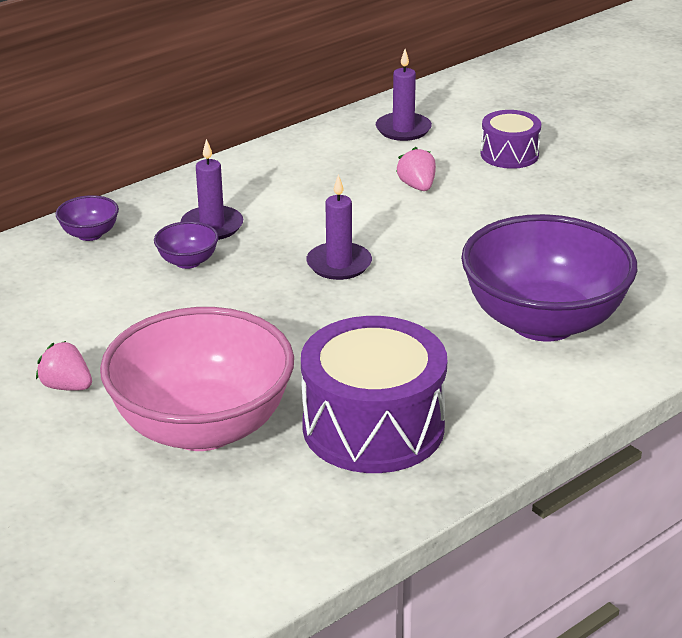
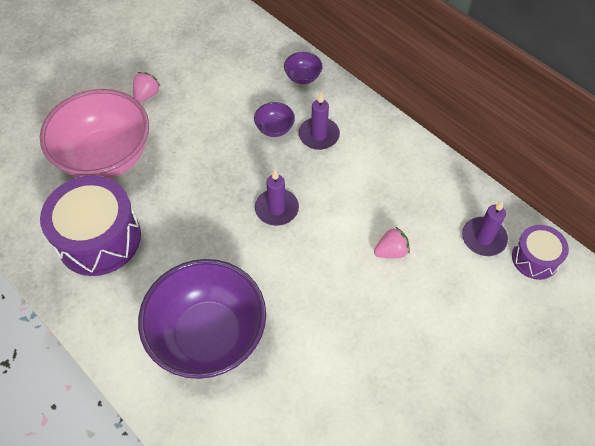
camera: 85 degrees right, 25 degrees up
(509, 154) = (456, 317): purple drum -> purple drum (535, 258)

